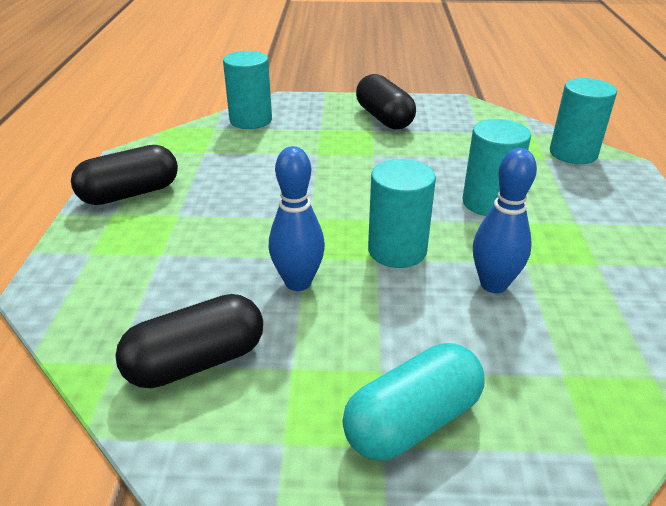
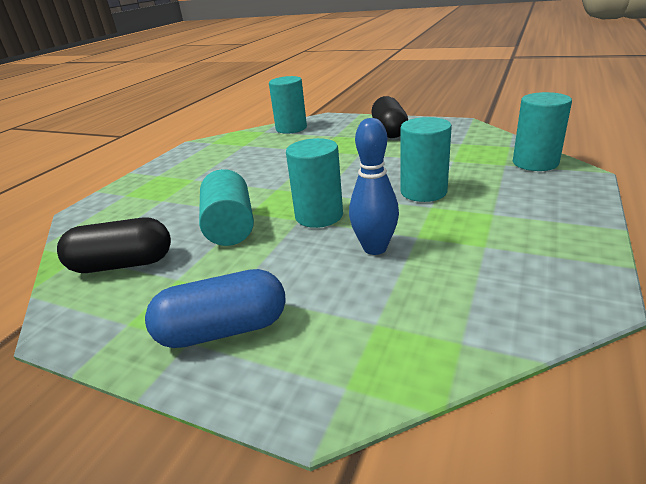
camera: 25 degrees right, 5 degrees down
(130, 194) = (177, 165): black capsule -> none
(298, 282) = (230, 227): blue bowling pin -> turquoise cylinder
(412, 421) = (223, 330): turquoise capsule -> blue capsule

